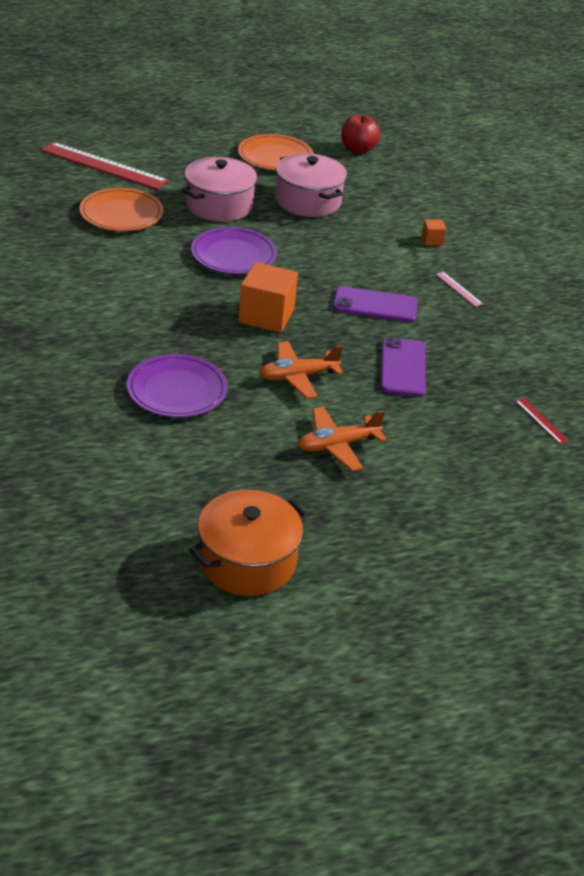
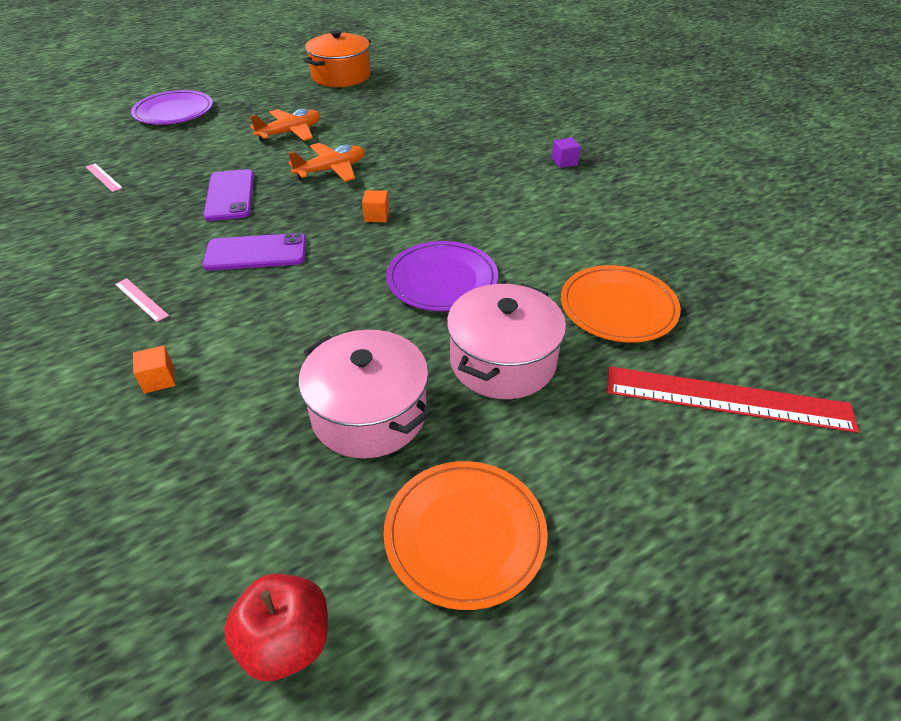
camera: 170 degrees right, 5 degrees up
(48, 333) = (564, 162): none -> purple cube
(177, 390) = (429, 143): purple plate -> purple plate (174, 112)
(266, 316) = (376, 216): orange cube -> orange cube, size x0.47
(541, 420) = (103, 177): red ruler -> pink ruler

